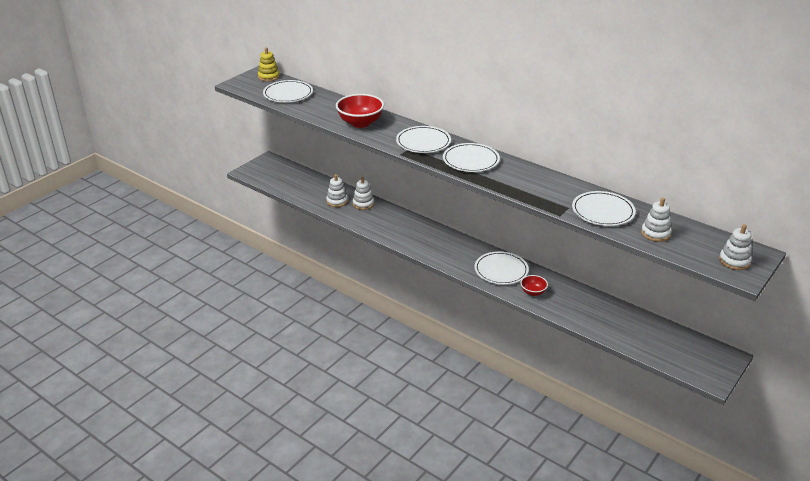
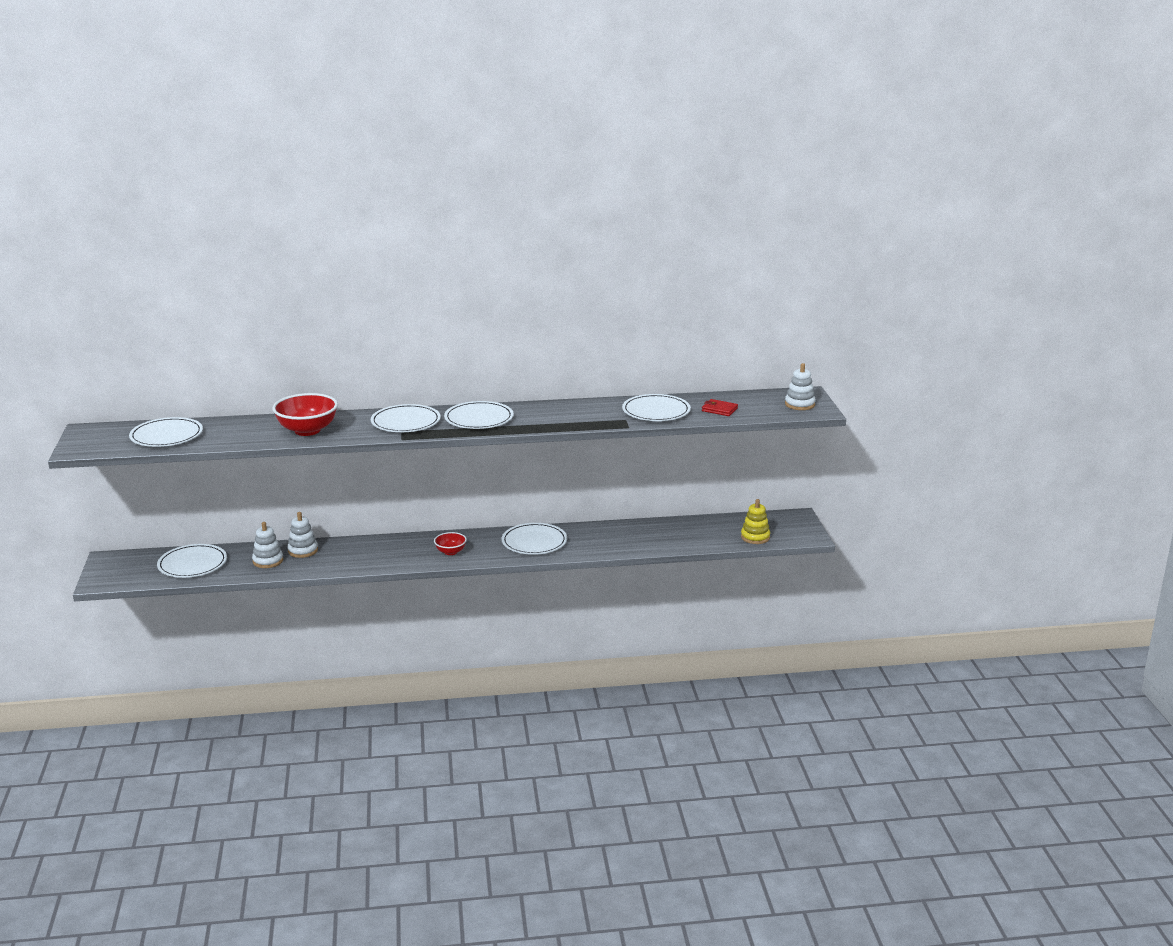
camera: 45 degrees left, 10 degrees down
(269, 77) = (106, 429): yellow stacking toy -> yellow stacking toy (755, 537)
(300, 183) = (192, 564): none -> white plate
(533, 292) = (588, 545): red bowl -> red bowl (450, 552)
(655, 233) = (719, 410): white stacking toy -> red wallet

